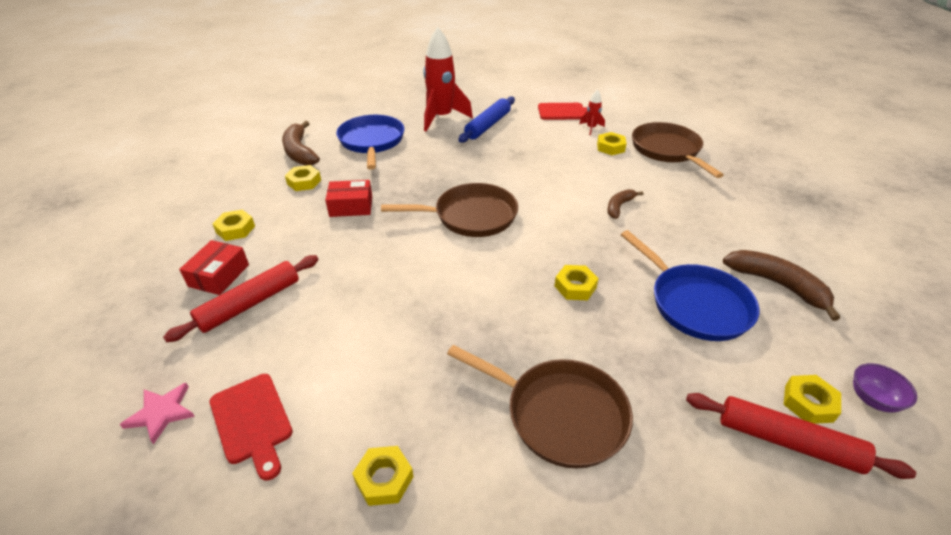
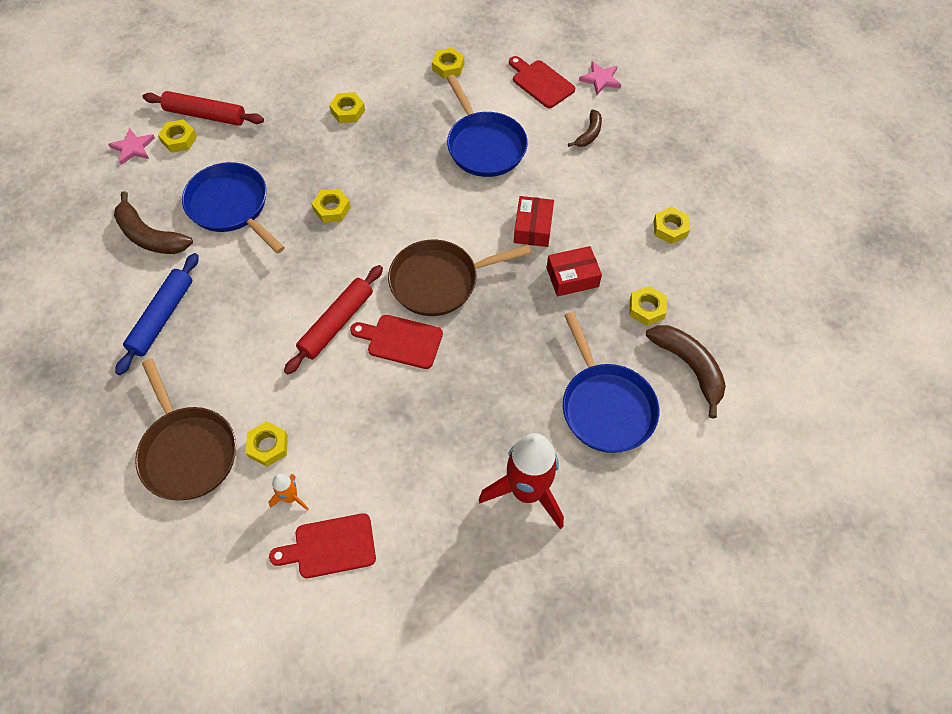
camera: 170 degrees right, 20 degrees up
(219, 275) = (644, 177): red box -> red box (533, 228)
(250, 304) = (598, 156): red rolling pin -> red rolling pin (336, 323)
(379, 335) = (484, 145): none -> blue pan
(488, 125) = (450, 479): blue rolling pin -> blue rolling pin (162, 317)
(511, 185) = (401, 341): none -> red cutting board
(559, 414) = (348, 111): brown pan -> yellow nut
(591, 128) = (291, 497): red rocket -> orange rocket
(619, 207) = (276, 320): brown banana -> brown banana (589, 134)
(872, 399) = (133, 148): purple bowl -> pink star

